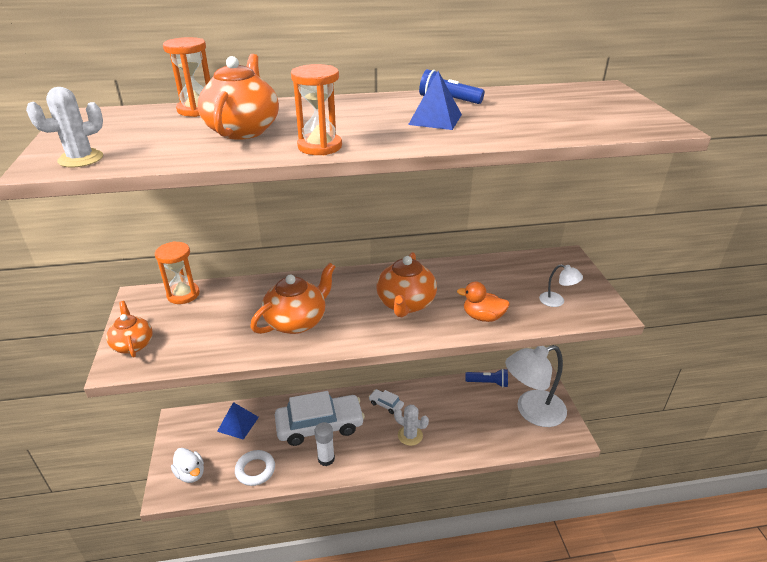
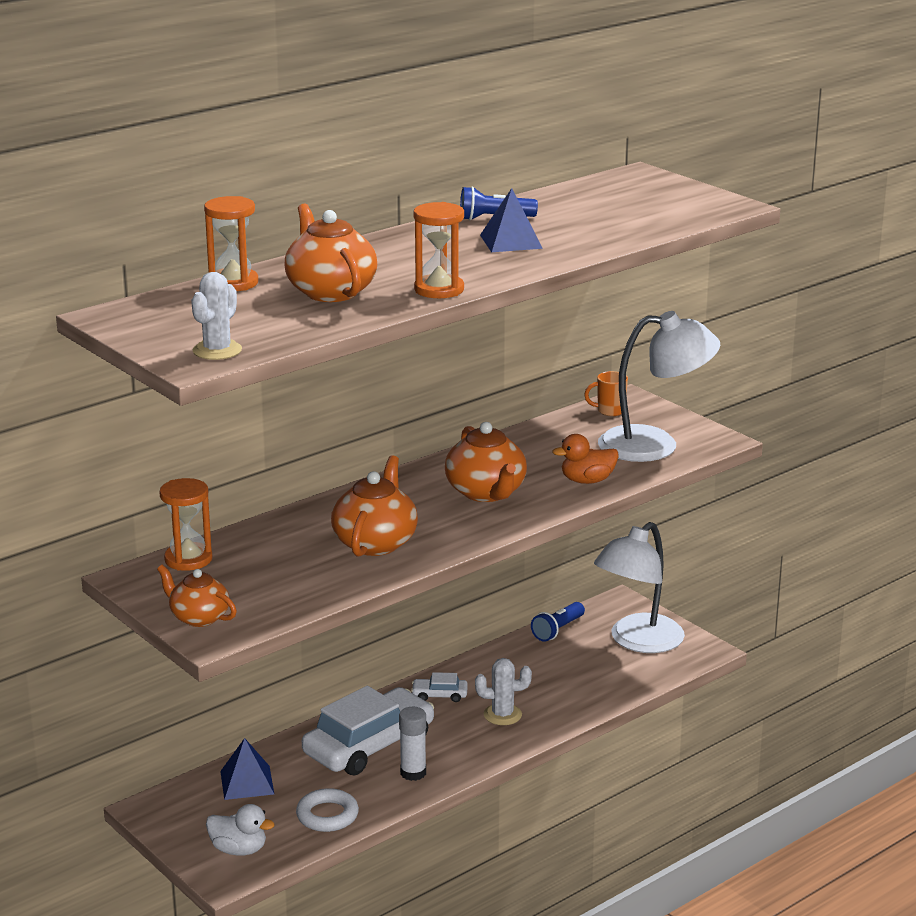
camera: 30 degrees left, 10 degrees down
(488, 383) = (558, 630): blue flashlight -> blue flashlight turned 150 degrees clockwise
(546, 263) = (609, 411): none -> orange mug
(557, 301) = (655, 445): white lamp -> white lamp, size x2.44

